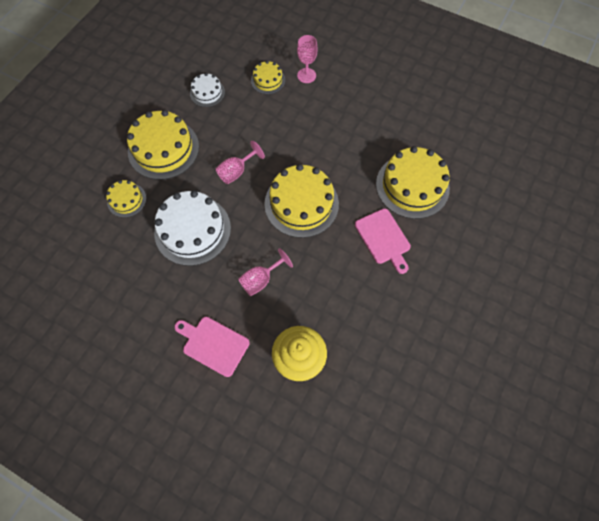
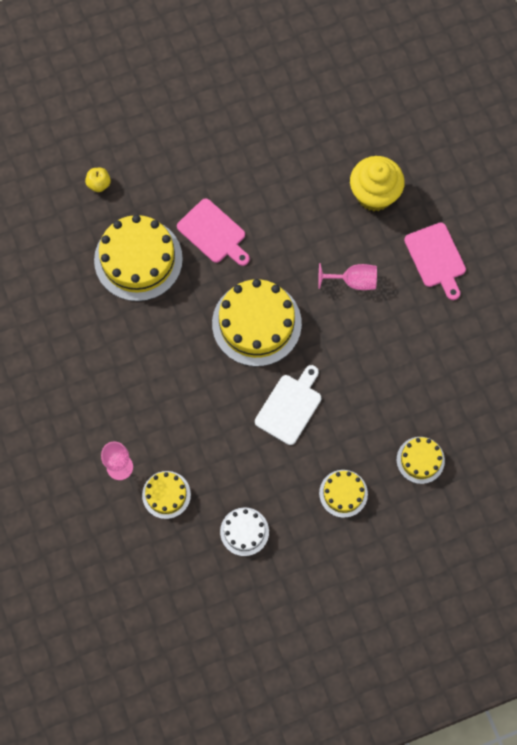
camera: 140 degrees left, 5 degrees up
(163, 149) = (343, 493): yellow cake -> yellow cake, size x0.52
(192, 230) = (379, 376): white cake -> none
(236, 171) = (290, 406): pink goblet -> white cutting board
(383, 238) = (213, 233): pink cutting board -> pink cutting board turned 120 degrees clockwise
(487, 212) = (99, 184): none -> yellow apple

